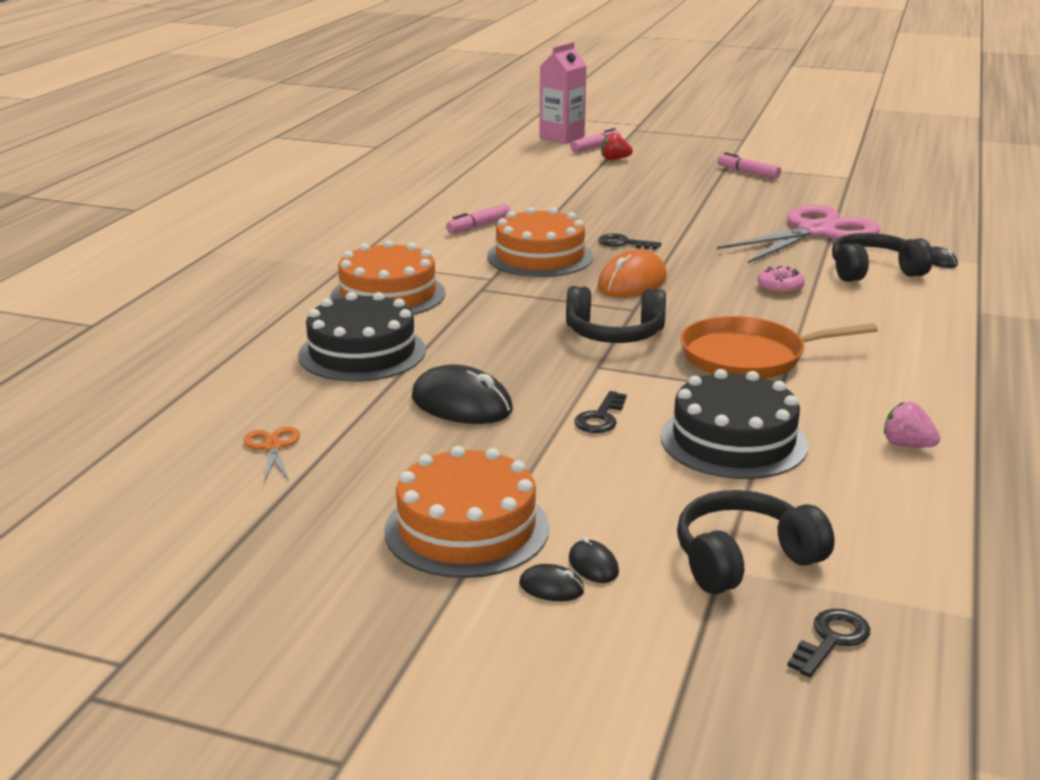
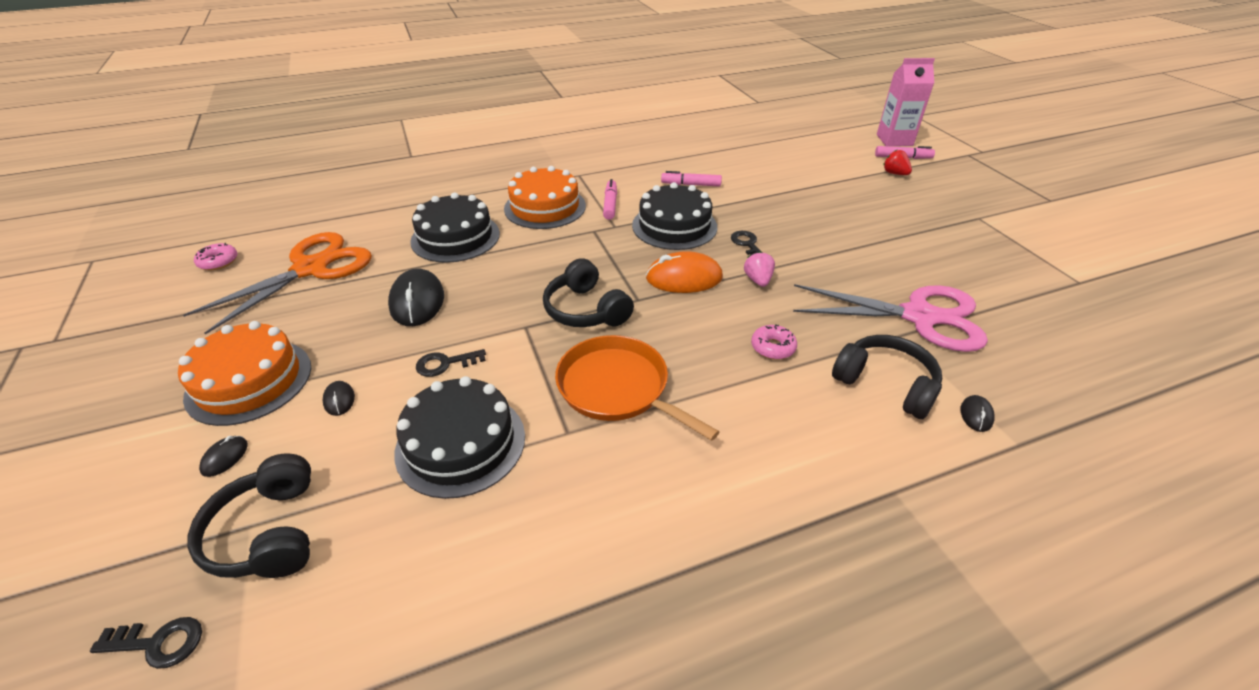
camera: 50 degrees right, 15 degrees up
(128, 505) = (218, 262): none -> pink donut
(272, 447) = (311, 269): orange scissors -> orange scissors, size x2.49
(540, 257) = (674, 226): orange cake -> black cake
(551, 587) = (187, 452): black mouse -> black mouse (339, 400)
(744, 559) = (268, 532): black headphones -> black headphones turned 135 degrees counterclockwise
(748, 173) = (983, 233): pink marker -> pink marker (610, 204)
(907, 445) = (537, 555): pink strawberry -> pink strawberry (758, 280)

